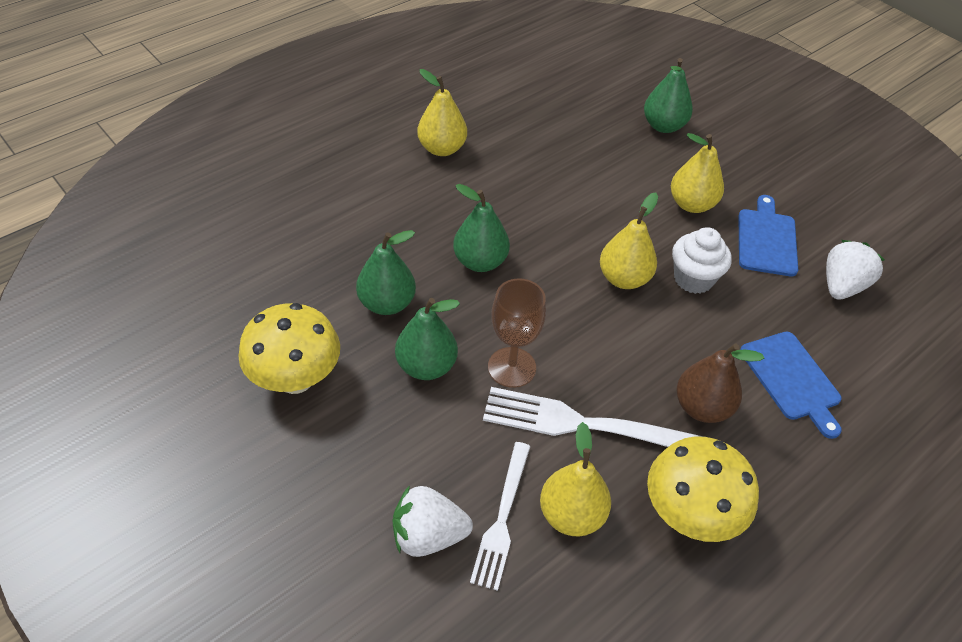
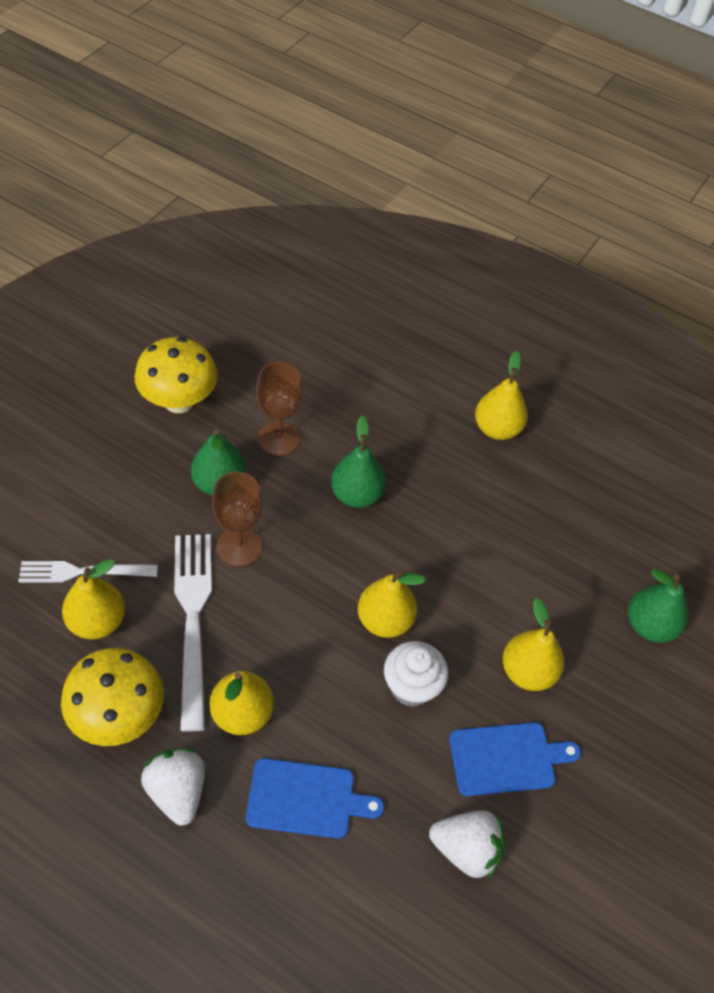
camera: 70 degrees right, 5 degrees up
(387, 303) = (278, 438): green pear -> brown goblet
(428, 535) = (57, 525): white strawberry -> white strawberry (177, 791)
(702, 407) = (242, 714): brown pear -> yellow pear
(792, 379) = (306, 799): blue cutting board -> blue cutting board turned 135 degrees counterclockwise

